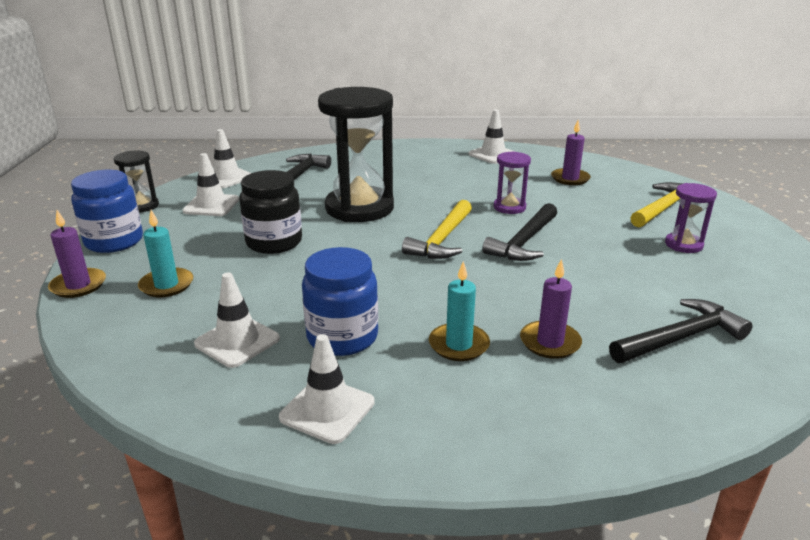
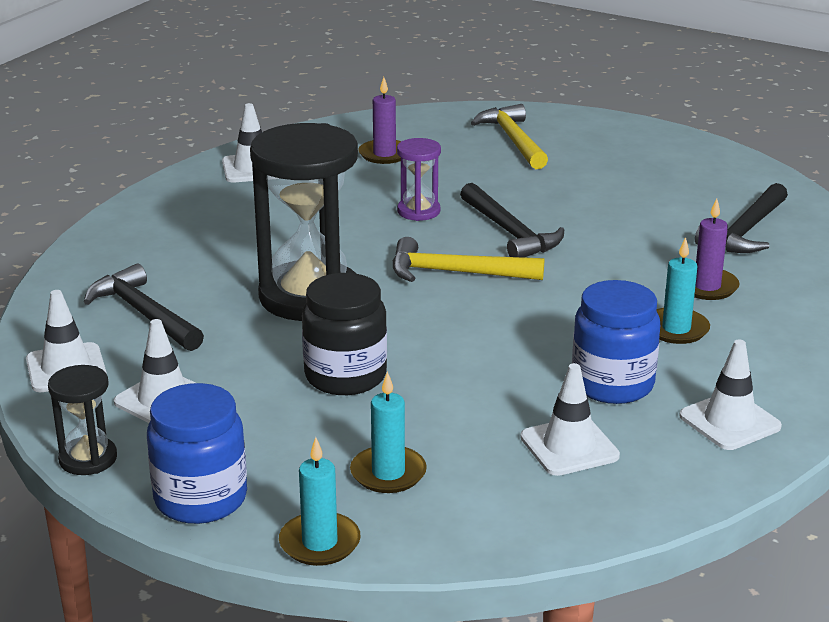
camera: 60 degrees left, 0 degrees up
(78, 285) = (319, 543): purple candle -> turquoise candle
(442, 239) = (455, 272): yellow hammer -> yellow hammer turned 135 degrees clockwise
(680, 338) = (745, 231): black hammer -> black hammer turned 150 degrees counterclockwise
(683, 245) = (596, 164): purple hourglass -> none

